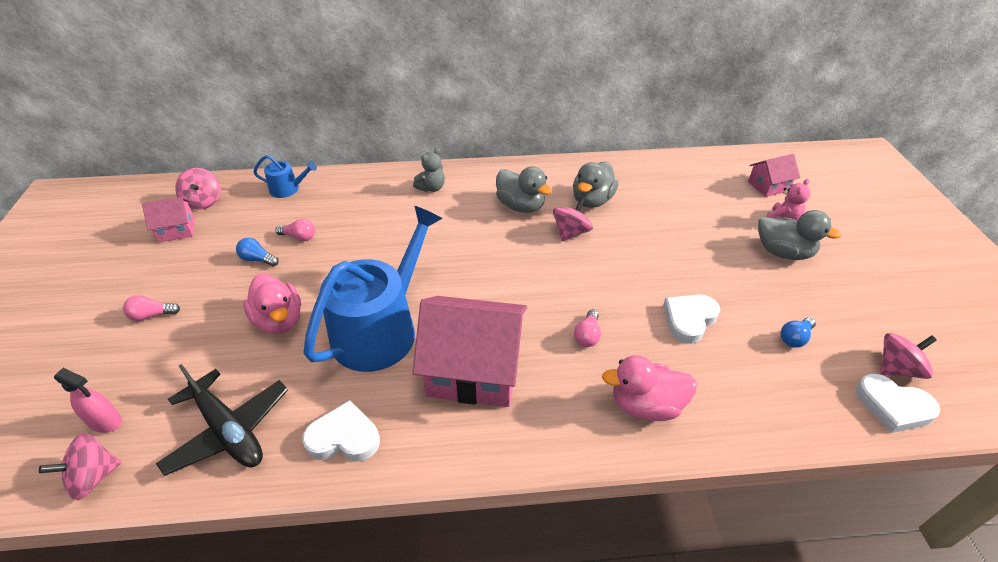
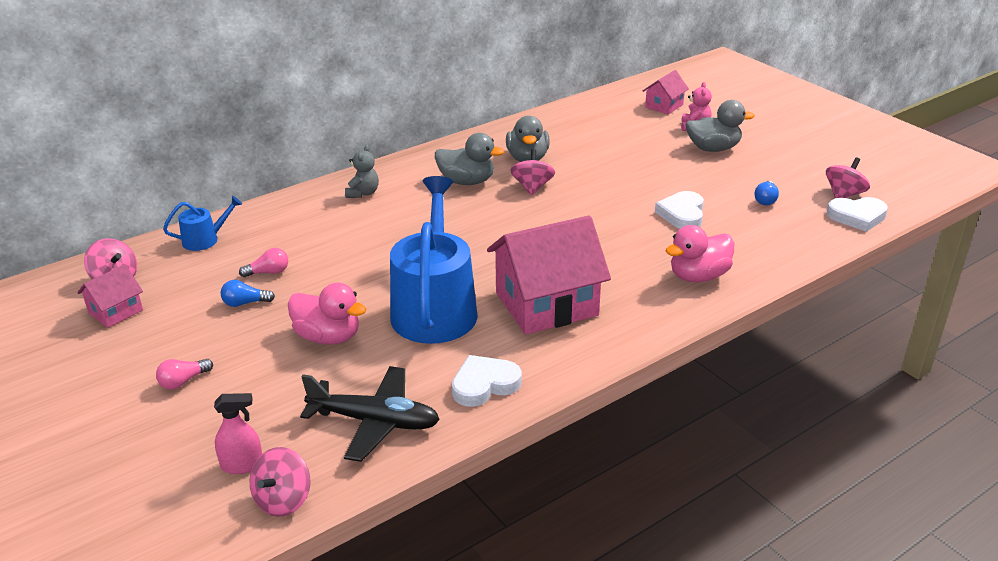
camera: 30 degrees left, 10 degrees down
(587, 335) = (615, 251): pink light bulb -> none

